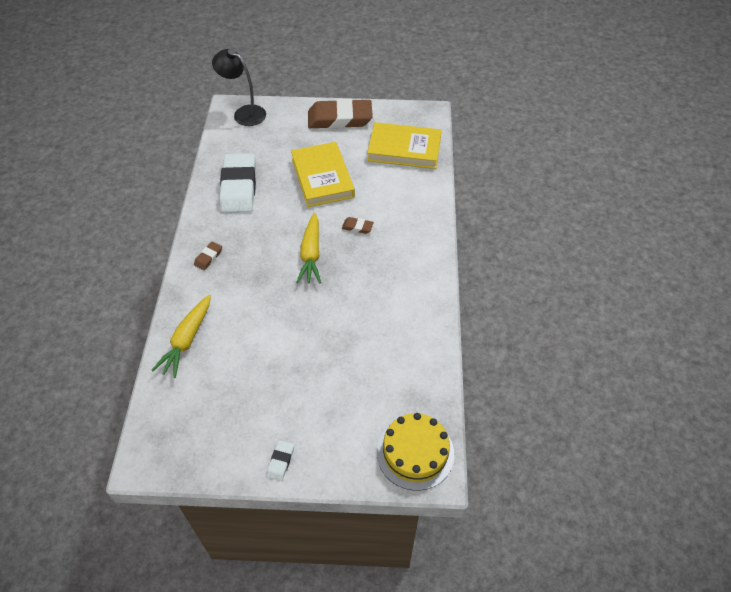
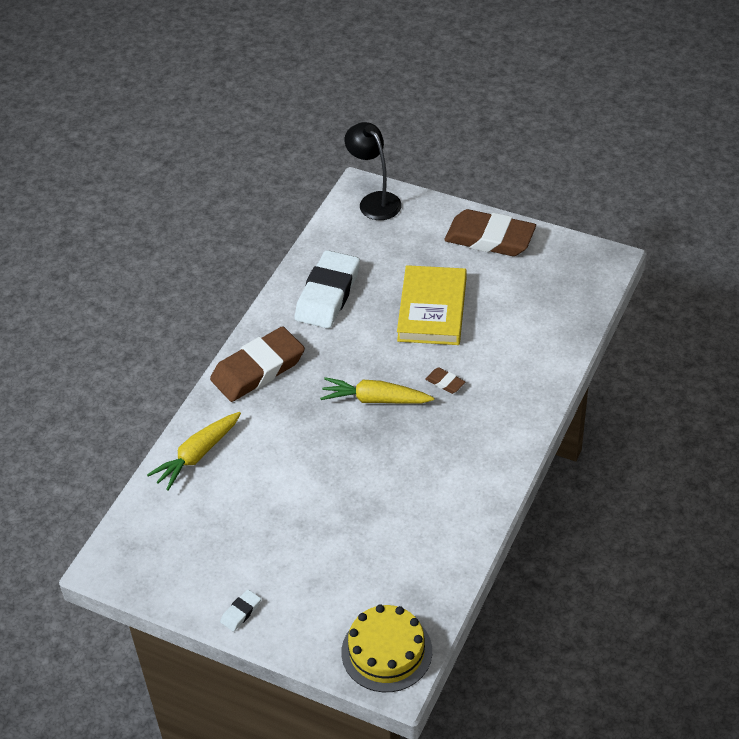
camera: 25 degrees right, 5 degrees down
(208, 257) = (258, 369): brown eraser -> brown eraser, size x2.42
(311, 254) = (375, 399): yellow carrot -> yellow carrot turned 75 degrees clockwise
(404, 149) = (552, 300): yellow book -> none

